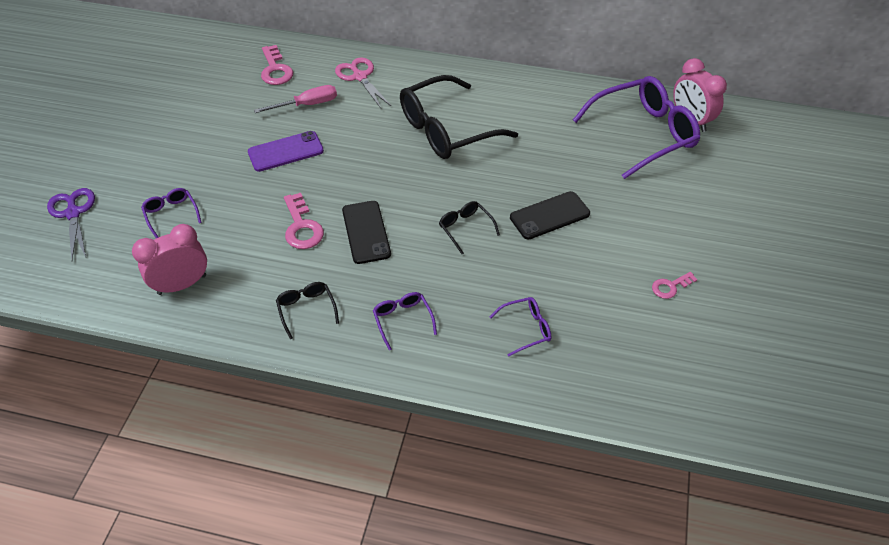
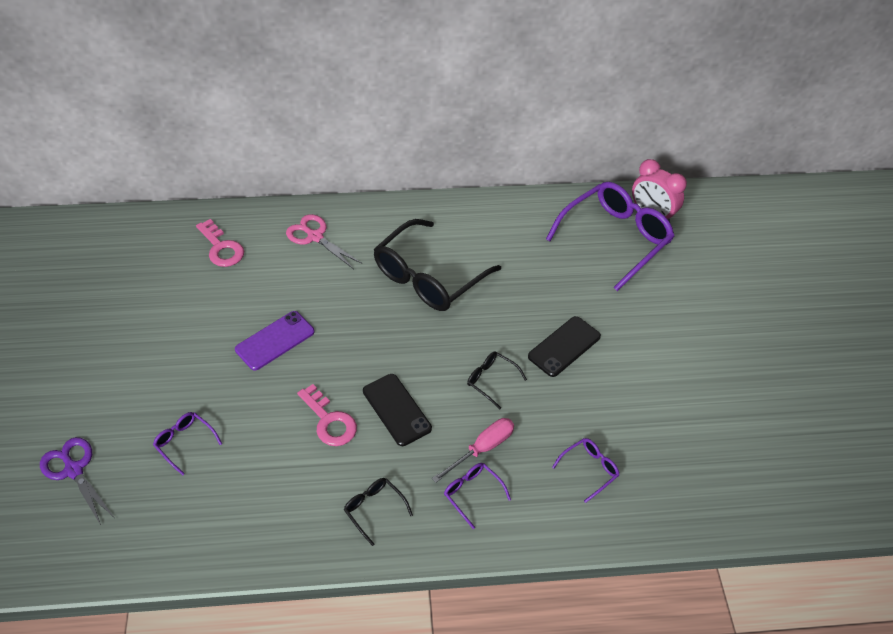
camera: 20 degrees left, 0 degrees up
(182, 284) = (233, 518): pink clock -> none
(307, 105) = (274, 281): pink screwdriver -> pink screwdriver (482, 449)
(670, 286) = (698, 391): pink key -> none

